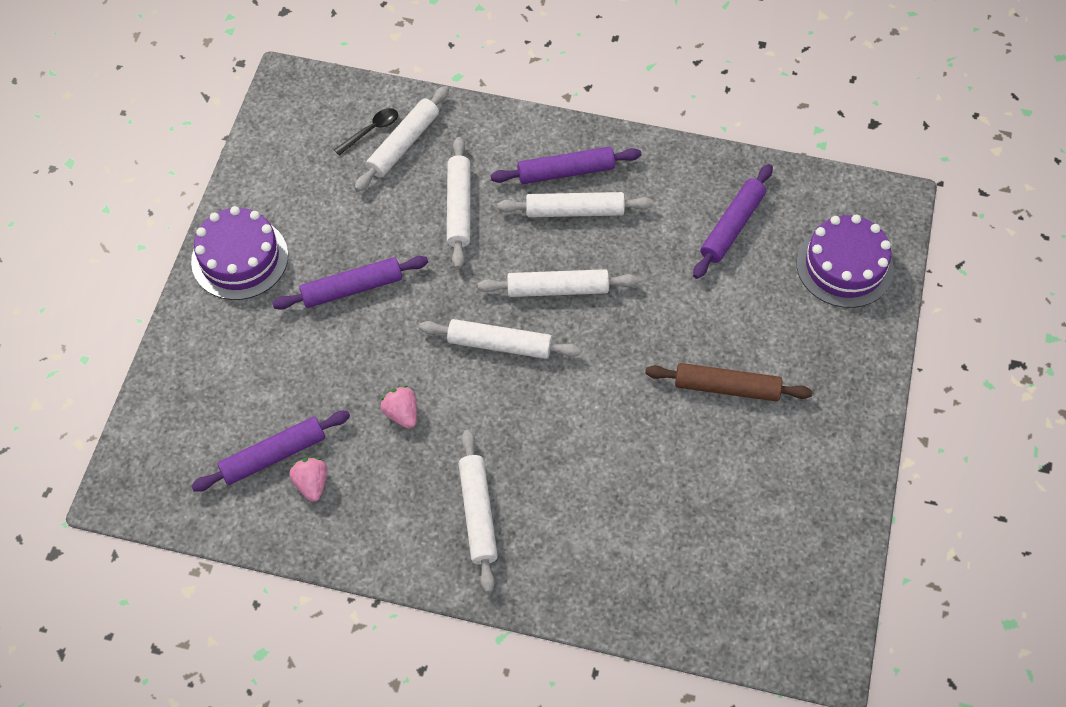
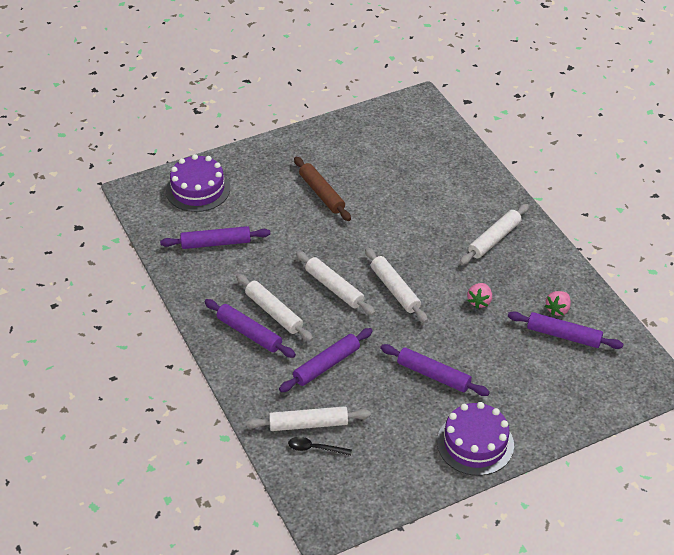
camera: 130 degrees left, 15 degrees down
(459, 207) = (326, 365): white rolling pin -> purple rolling pin

